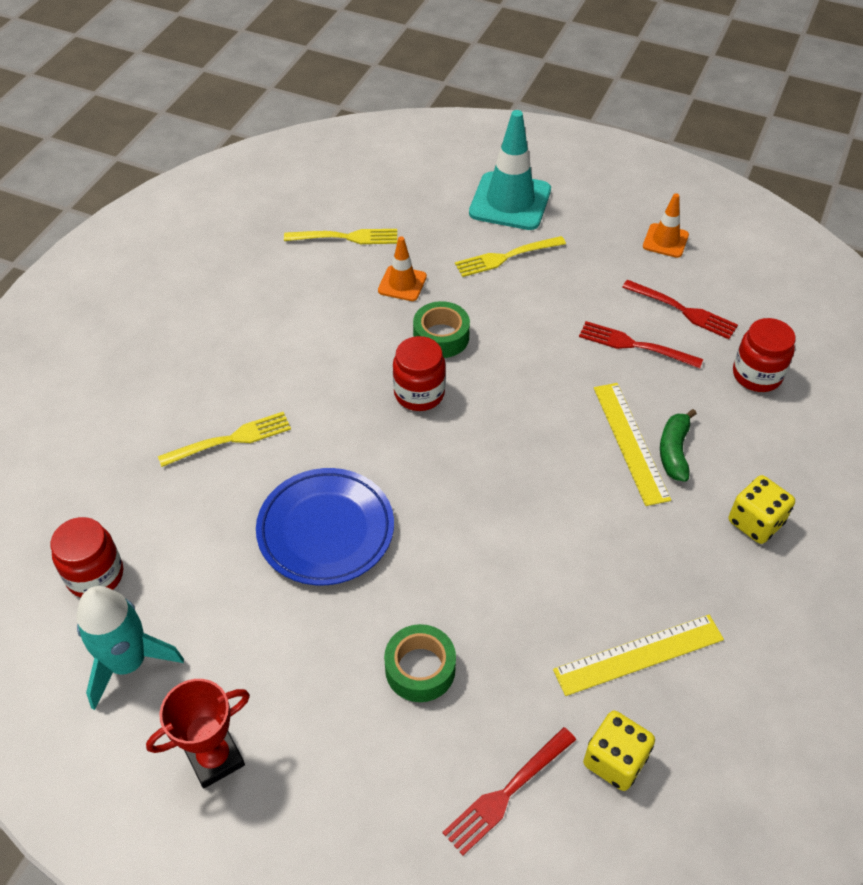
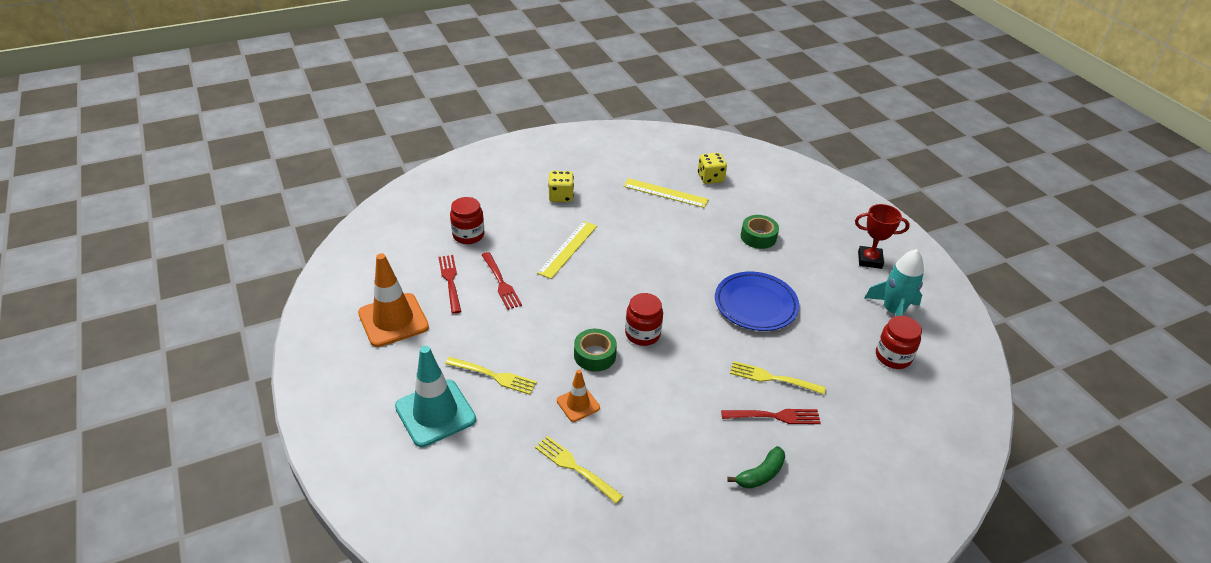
camera: 140 degrees left, 10 degrees down
(507, 792) = (759, 192): red fork -> red fork (774, 416)
(665, 241) = (393, 320): orange traffic cone -> orange traffic cone, size x1.86
(674, 451) = (554, 234): green banana -> green banana (760, 474)

